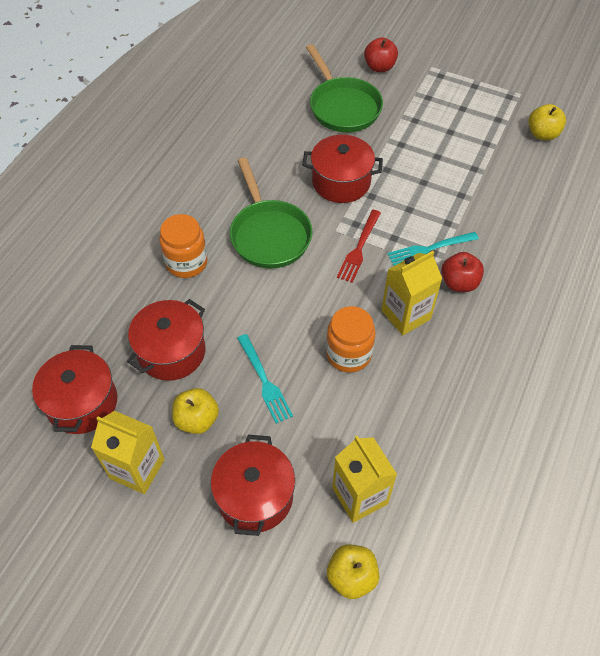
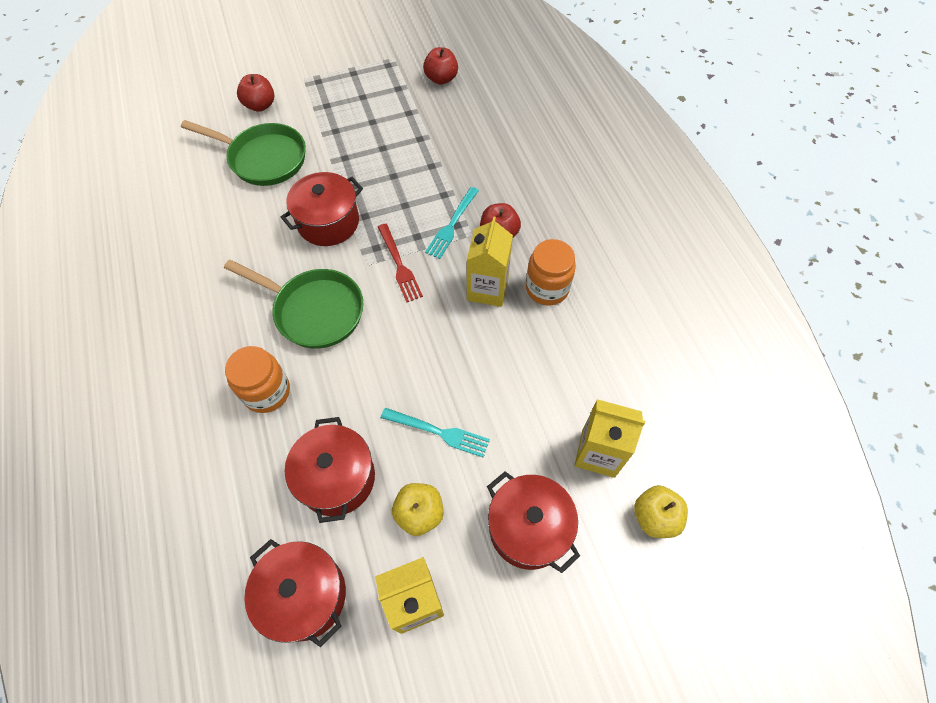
camera: 45 degrees left, 5 degrees up
(348, 354) = (479, 354): orange jar -> orange jar (547, 288)
(542, 134) = (441, 79): yellow apple -> red apple

